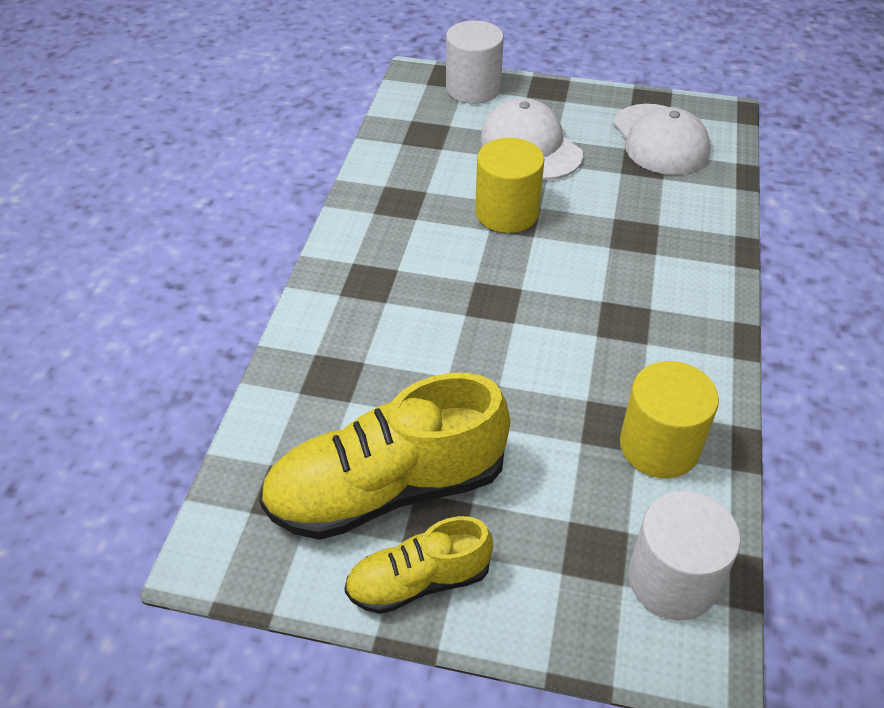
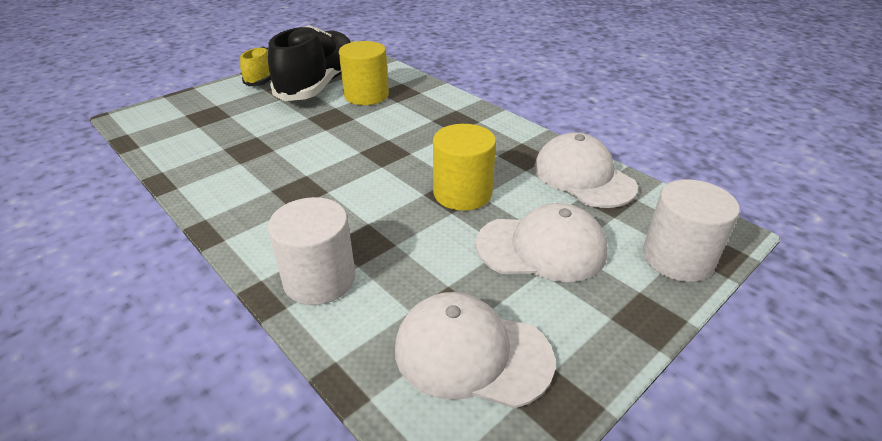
camera: 125 degrees right, 10 degrees down
(387, 489) = (318, 85): yellow shoe -> black shoe
(403, 155) = (583, 176): none -> white cap
(659, 446) = (213, 156): yellow cylinder -> yellow cylinder (366, 95)
(672, 580) = (162, 126): white cylinder -> white cylinder (319, 279)

